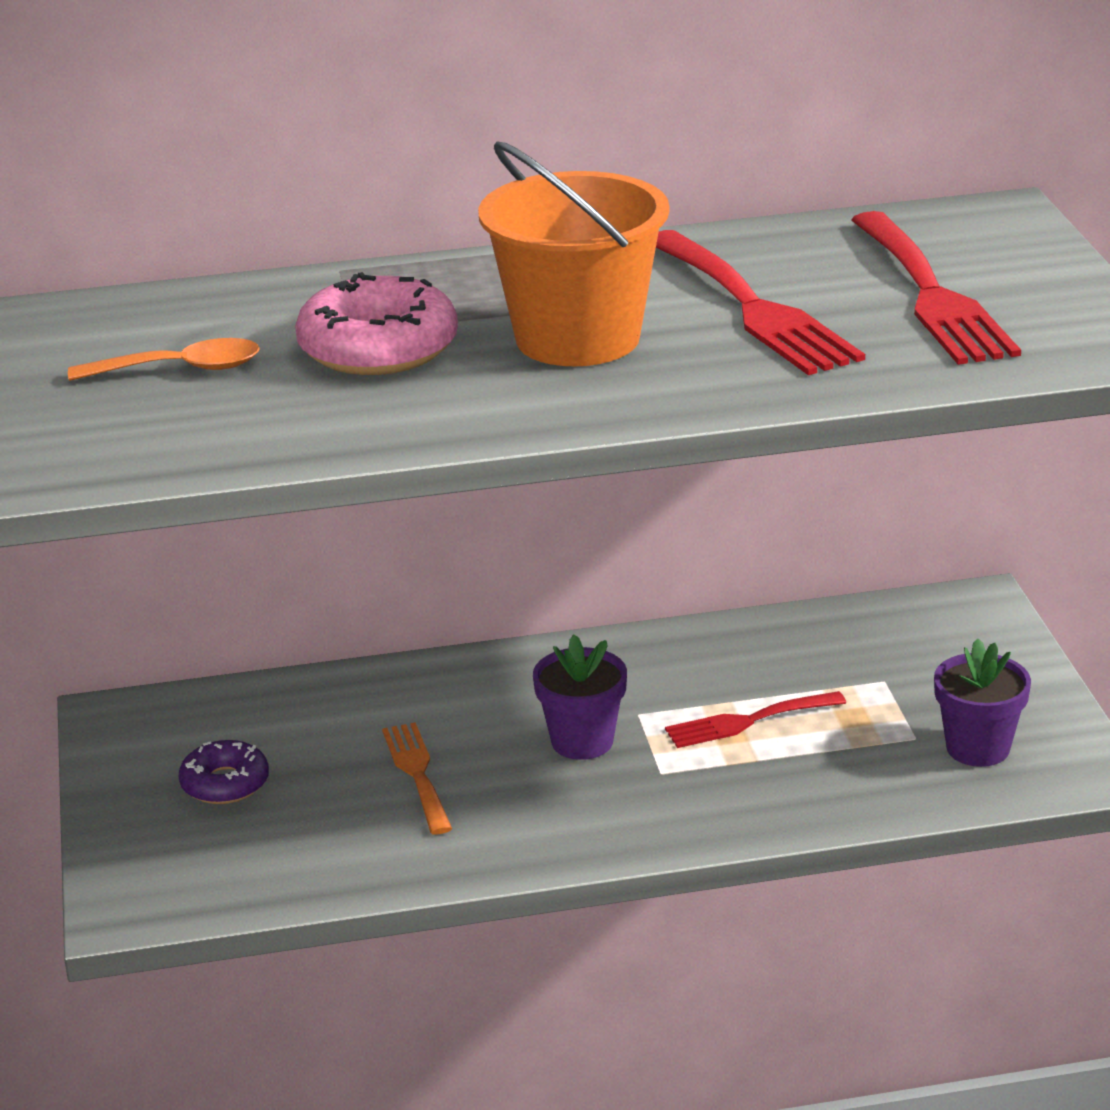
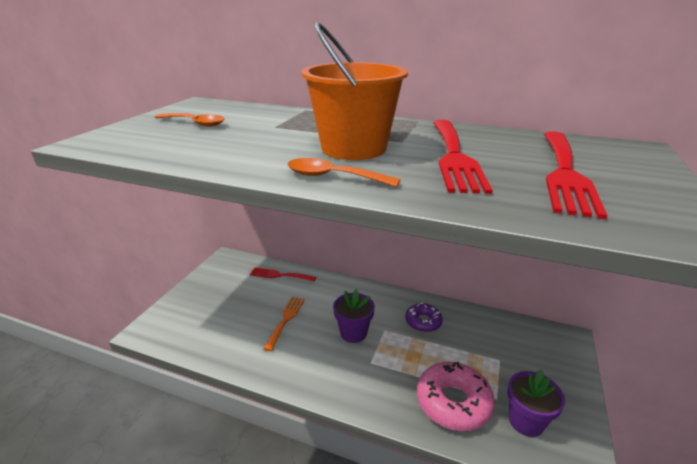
camera: 30 degrees right, 0 degrees up
(225, 783) = (227, 296): purple donut -> purple donut (423, 322)
(378, 348) = (271, 133): pink donut -> pink donut (453, 402)
(623, 400) = (333, 177): none -> orange spoon
(747, 721) = (425, 353): red fork -> red fork (279, 275)

